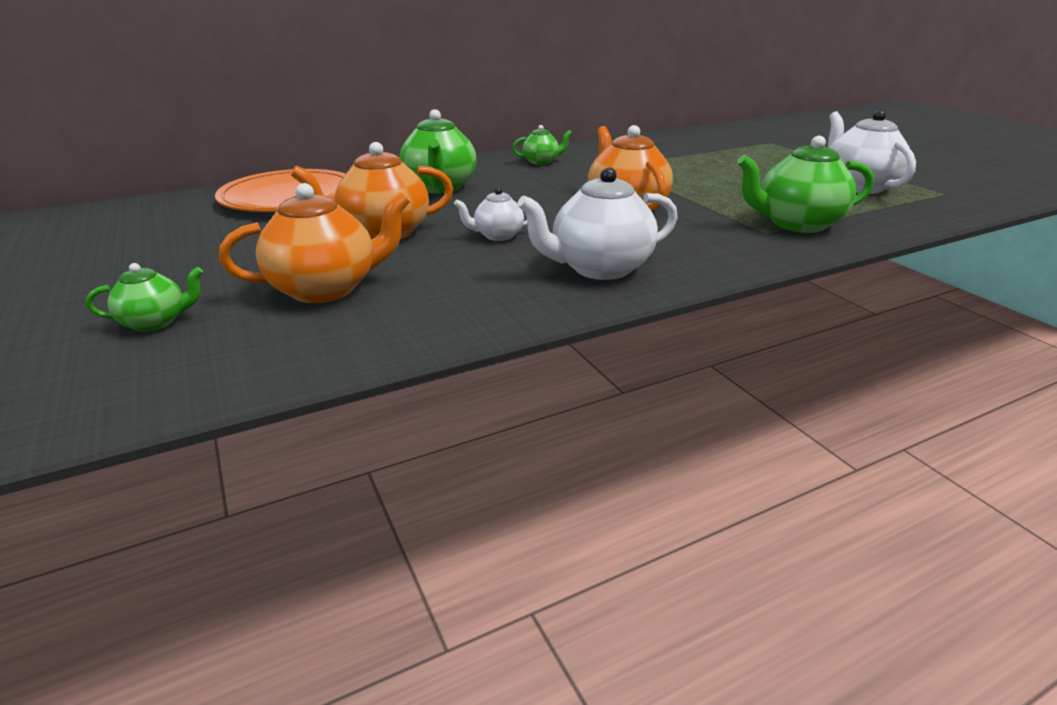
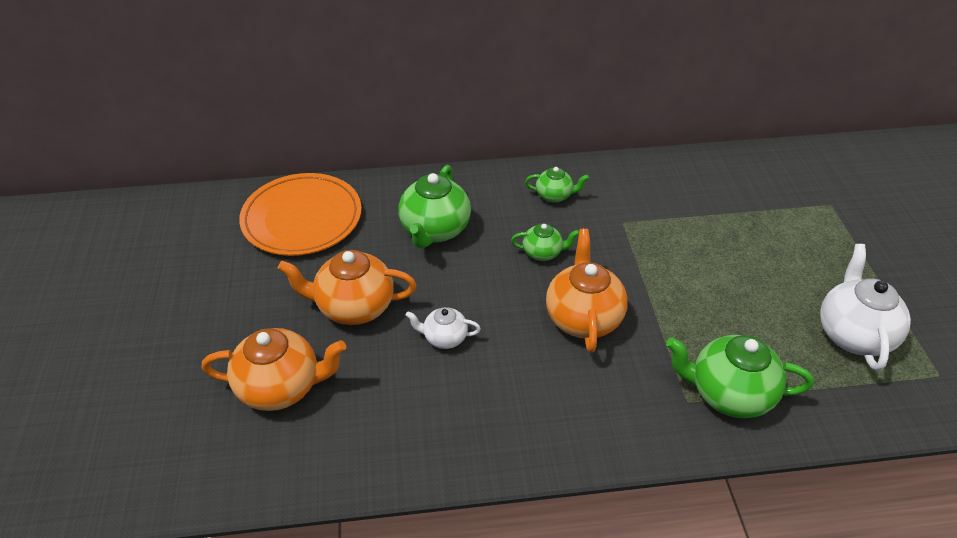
camera: 20 degrees right, 15 degrees up
(156, 322) = (157, 399): green teapot -> green teapot (543, 253)
(599, 268) = (500, 419): white teapot -> none

